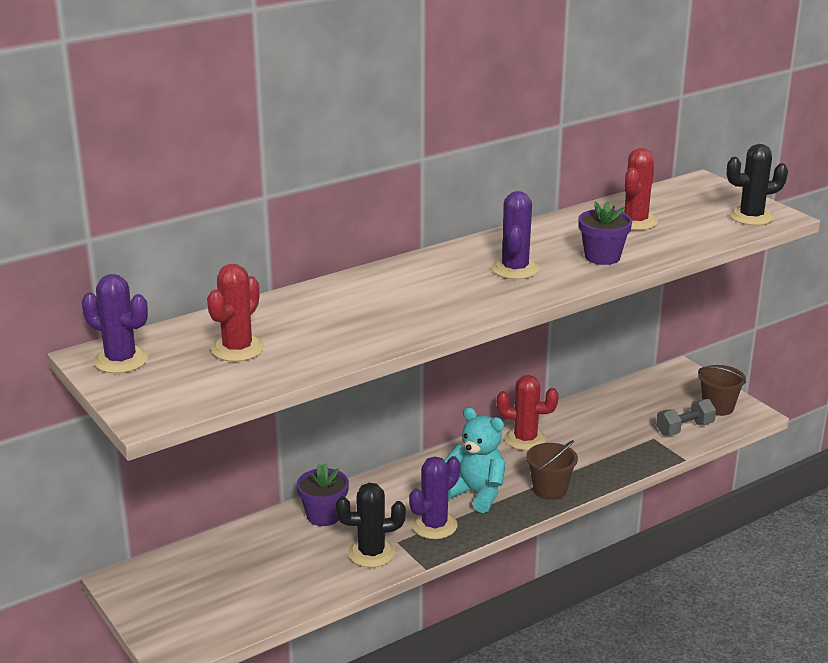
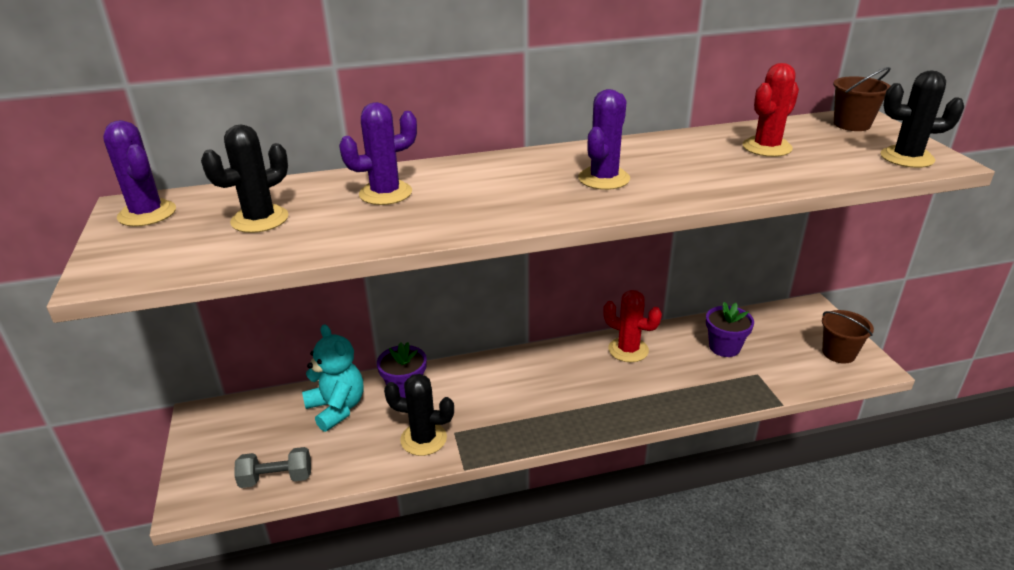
camera: 20 degrees right, 5 degrees up
(237, 349) = (260, 219): red cactus -> black cactus
(434, 525) = (497, 423): purple cactus -> purple cactus (385, 193)
(476, 494) = (554, 397): turquoise teddy bear -> turquoise teddy bear (337, 408)
(550, 489) = (627, 408): brown bucket -> brown bucket (852, 124)
(602, 257) = (708, 178): purple flower pot -> purple flower pot (724, 347)
(684, 428) = (794, 370): grey dumbbell -> grey dumbbell (276, 478)

